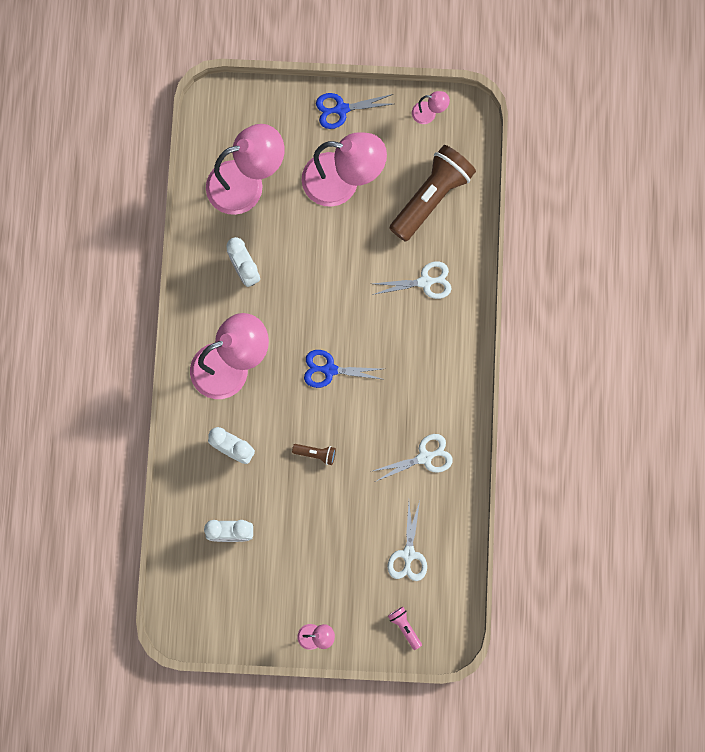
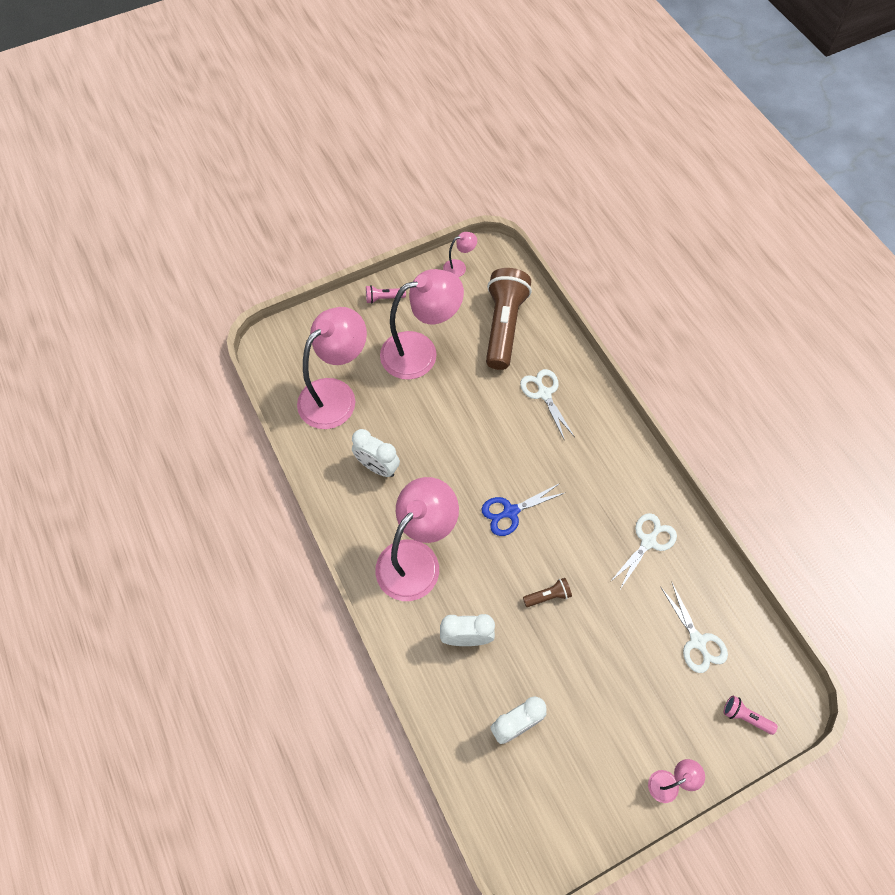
camera: 30 degrees left, 15 degrees down
(341, 109) = (384, 298): blue scissors -> pink flashlight
(425, 282) = (544, 394): white scissors -> white scissors turned 75 degrees counterclockwise

